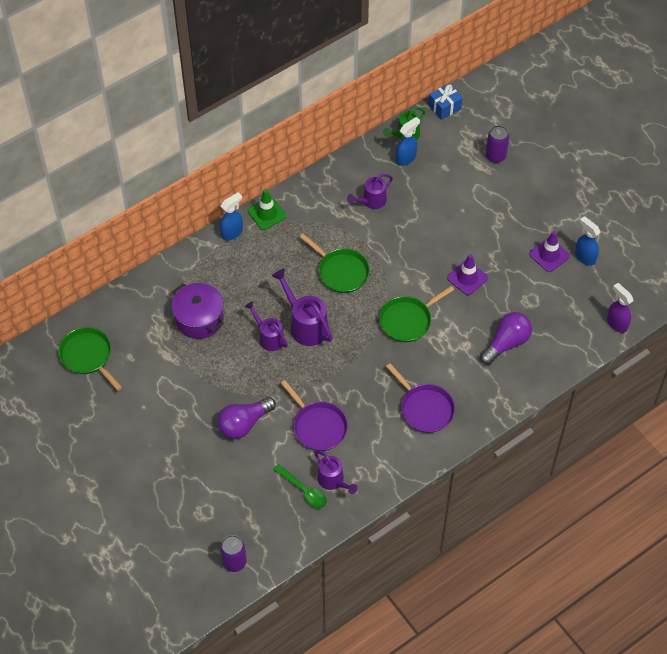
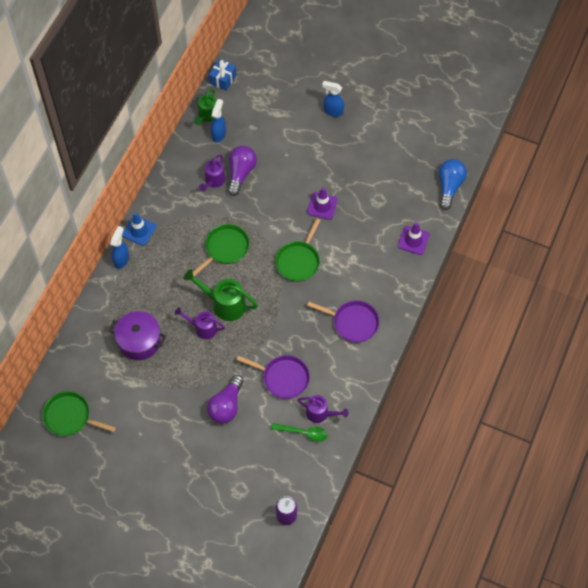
camera: 30 degrees left, 5 degrees up
(267, 213) = (139, 230): green traffic cone -> blue traffic cone
(305, 324) = (224, 304): purple watering can -> green watering can
(341, 272) = (225, 248): green pan -> green pan turned 60 degrees counterclockwise
(495, 156) = (285, 100): purple can -> none
(506, 343) = (381, 242): purple light bulb -> purple light bulb (241, 173)
(549, 255) = (370, 158): purple traffic cone -> purple traffic cone (413, 240)
(585, 257) = (397, 147): blue spray bottle -> blue spray bottle (333, 111)
(616, 323) = (449, 186): purple spray bottle -> blue light bulb

